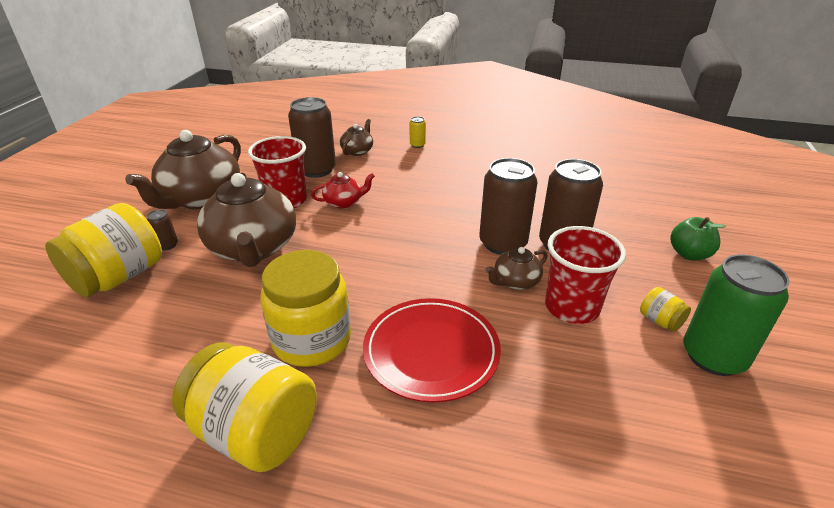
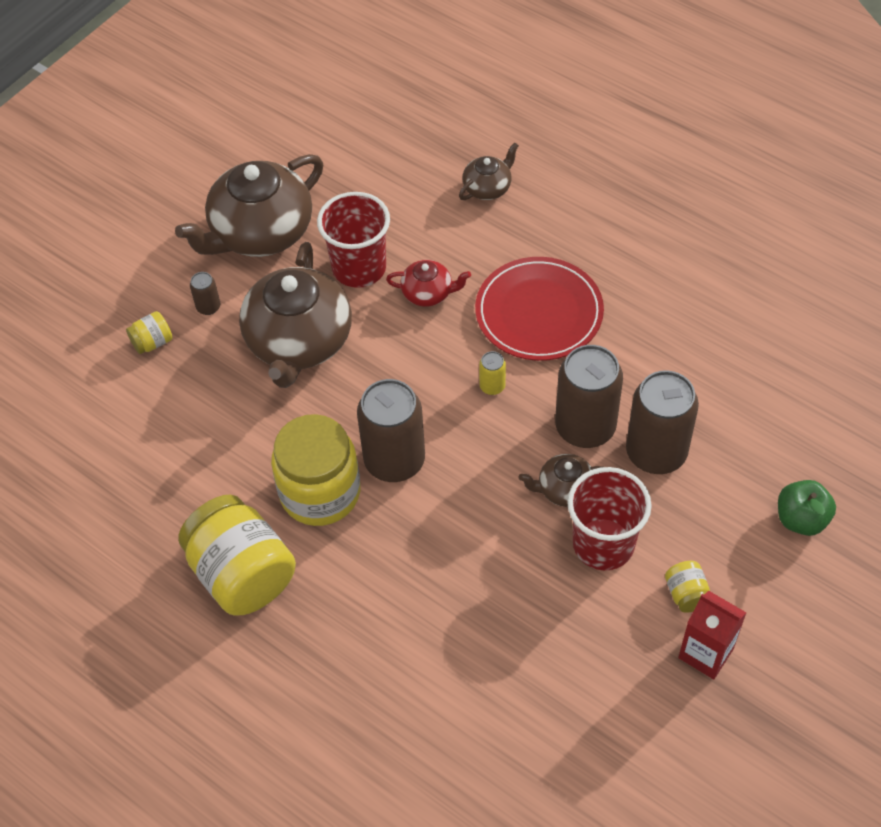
camera: 25 degrees right, 20 degrees up
(118, 277) = (152, 342): yellow jar -> yellow jar, size x0.43
(316, 170) = (417, 215): brown can -> brown can (394, 461)
(417, 145) = (578, 197): yellow can -> yellow can (492, 386)
(431, 351) = (427, 547): red plate -> red plate (539, 313)
(713, 356) = (706, 653): green can -> red carton

